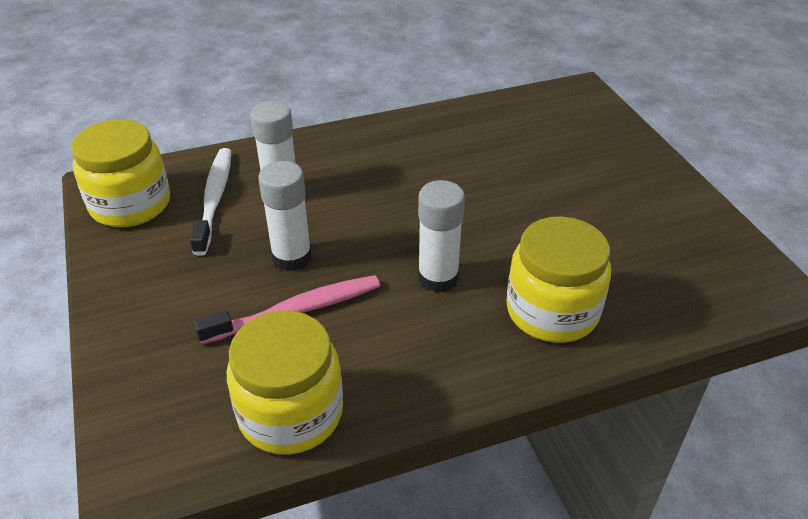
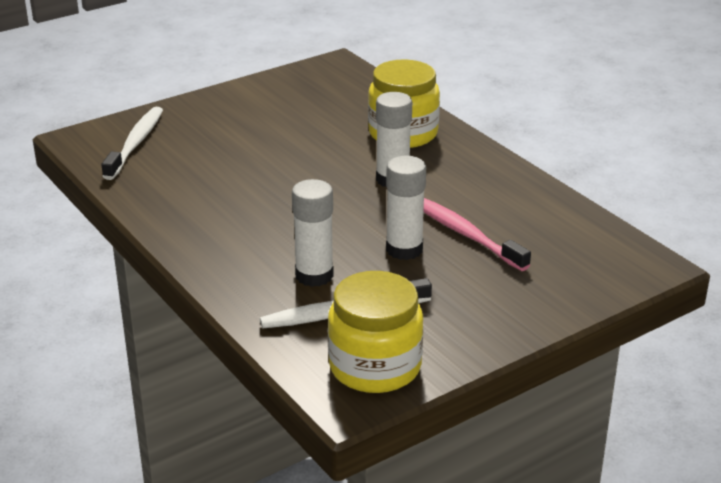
camera: 105 degrees left, 10 degrees down
(290, 413) = (560, 216): yellow jar -> none
(564, 118) = (135, 143): none -> white toothbrush

